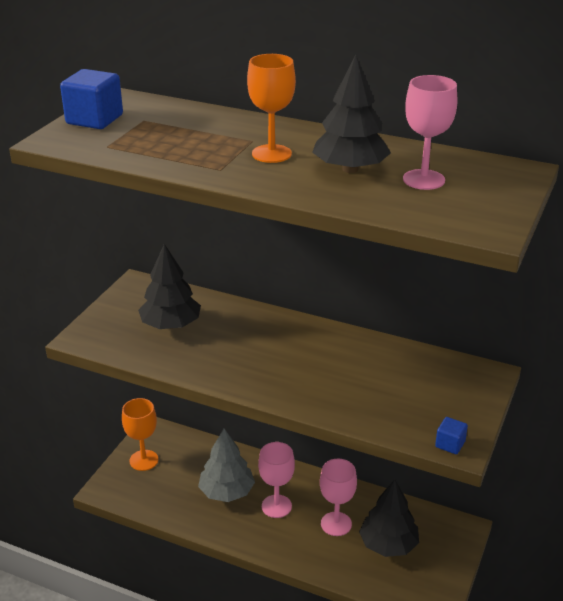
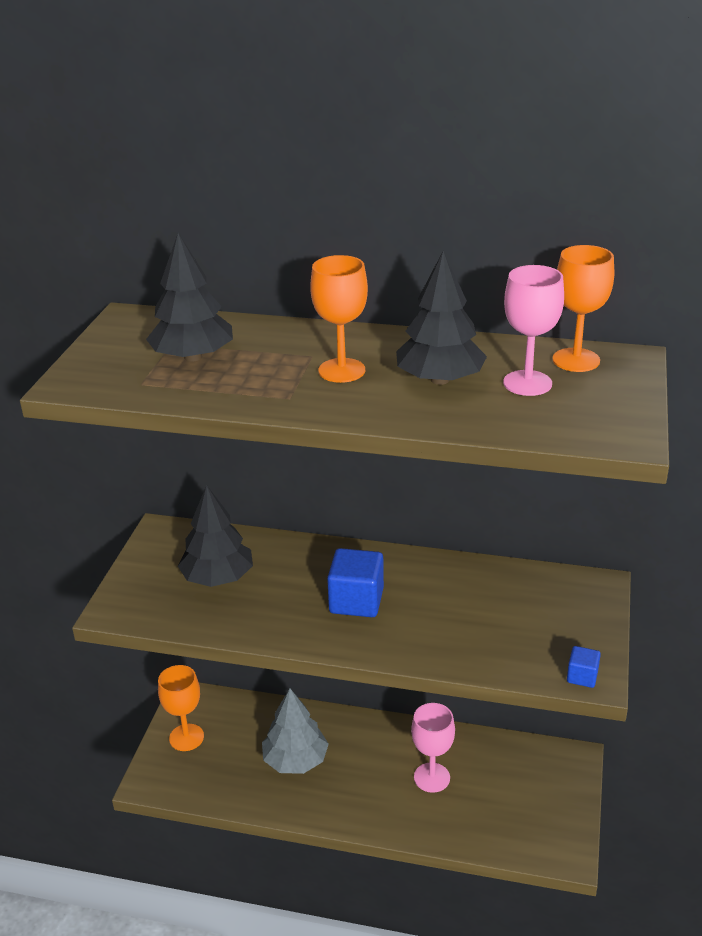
camera: 10 degrees left, 0 degrees up
(94, 119) = (111, 349): blue cube -> blue cube (356, 601)
(276, 506) = (358, 768): pink goblet -> none
(388, 544) = (497, 792): black tree -> black tree (193, 357)
(474, 167) = (576, 360): none -> orange goblet

